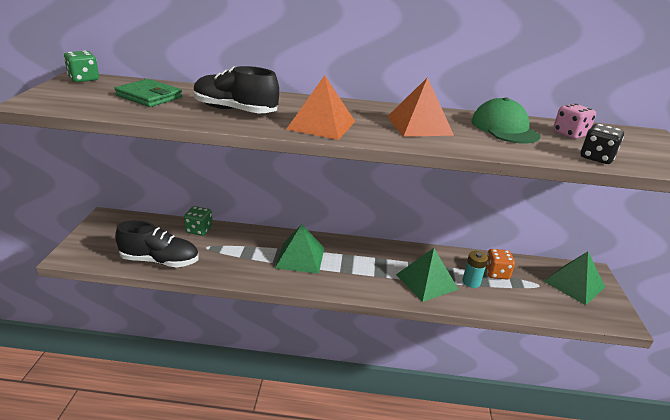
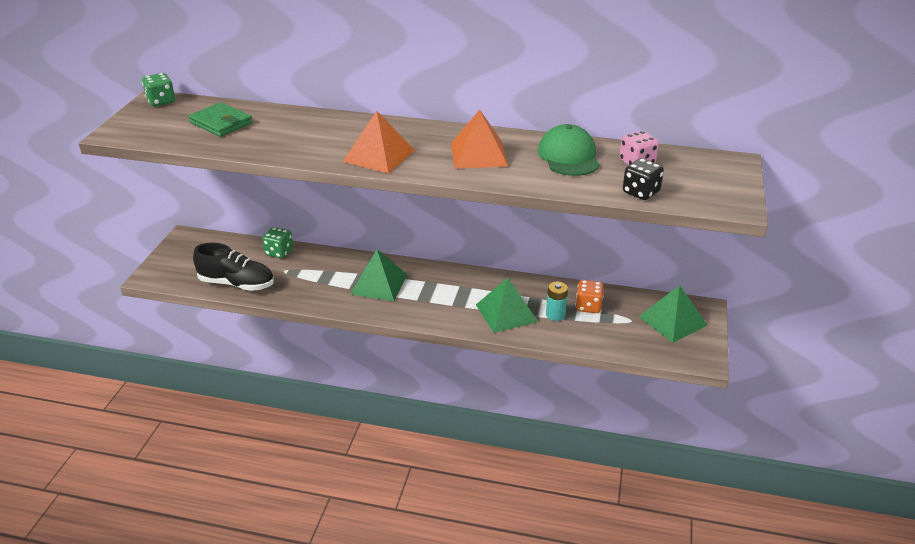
camera: 10 degrees right, 5 degrees up
(235, 110) = (300, 139): black shoe -> none

